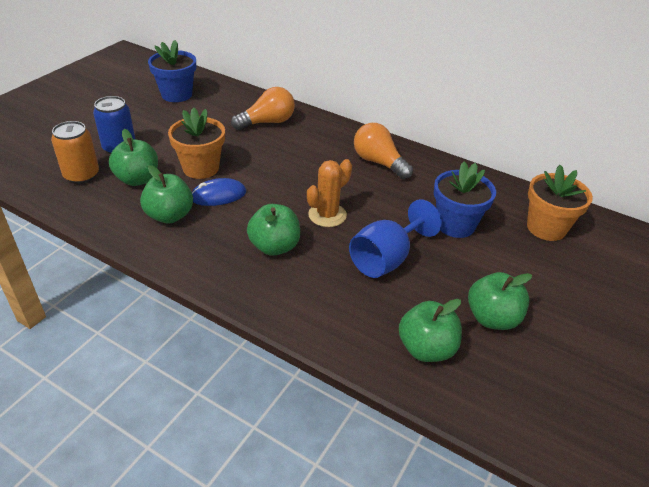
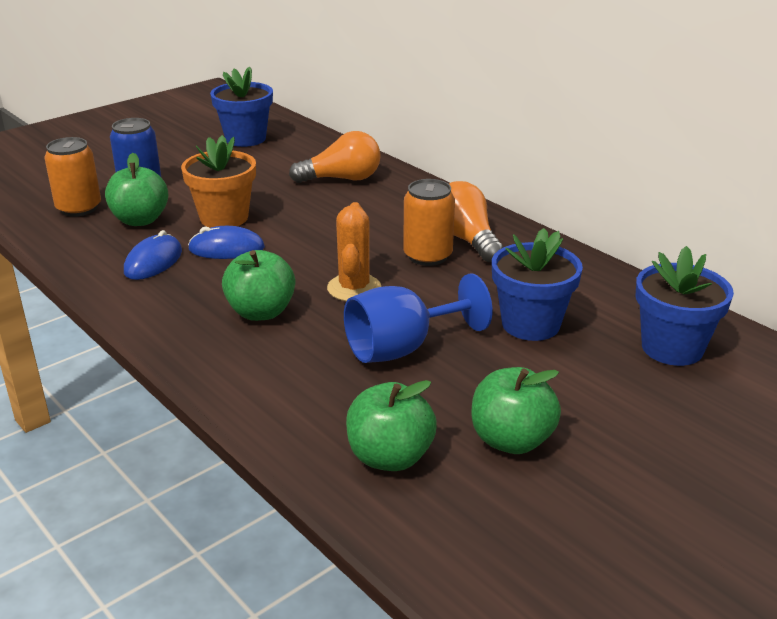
camera: 20 degrees right, 10 degrees down
(169, 215) = (153, 262): green apple -> blue mouse
(327, 215) = (354, 288): orange cactus -> orange cactus turned 60 degrees counterclockwise
(361, 180) = (427, 256): none -> orange can
(546, 228) = (672, 348): orange flower pot -> blue flower pot

